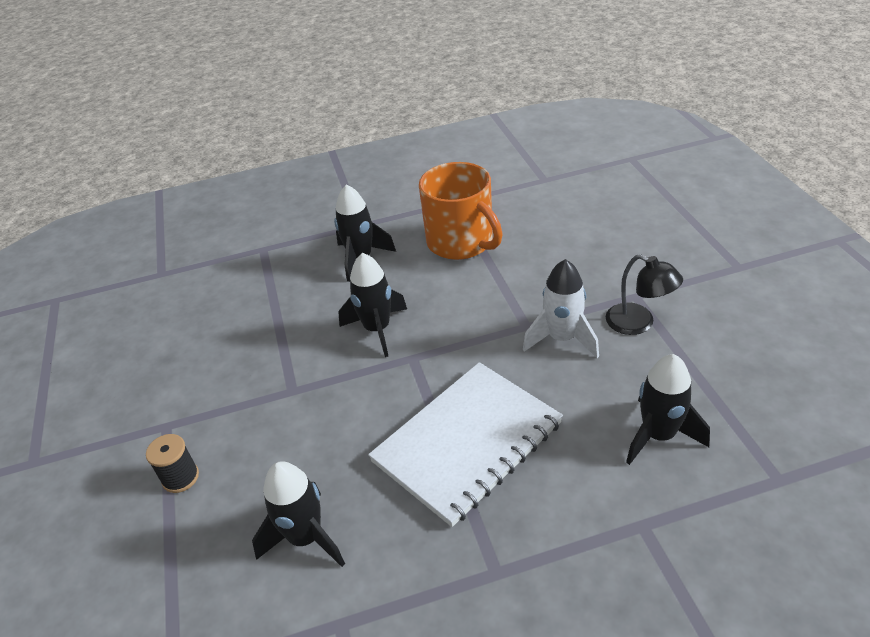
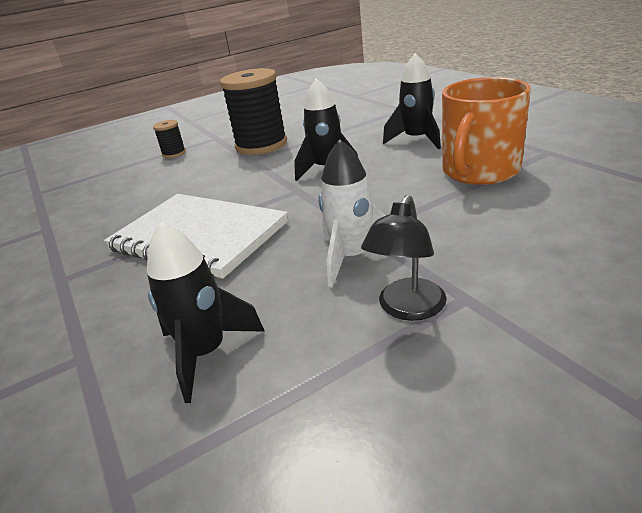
camera: 75 degrees right, 10 degrees down
(249, 377) = (261, 145): none -> black spool
(306, 538) = (117, 200): black rocket -> none

